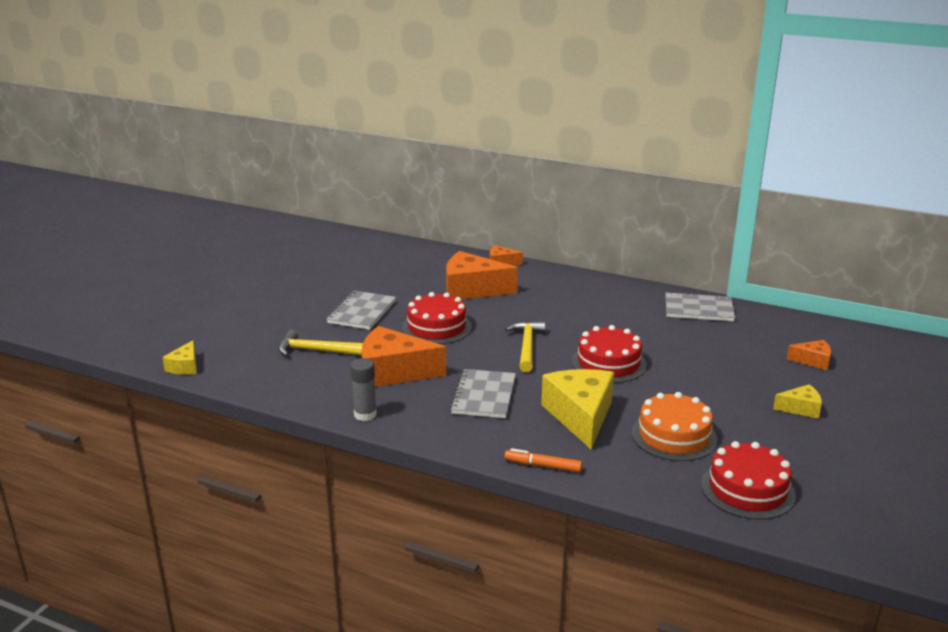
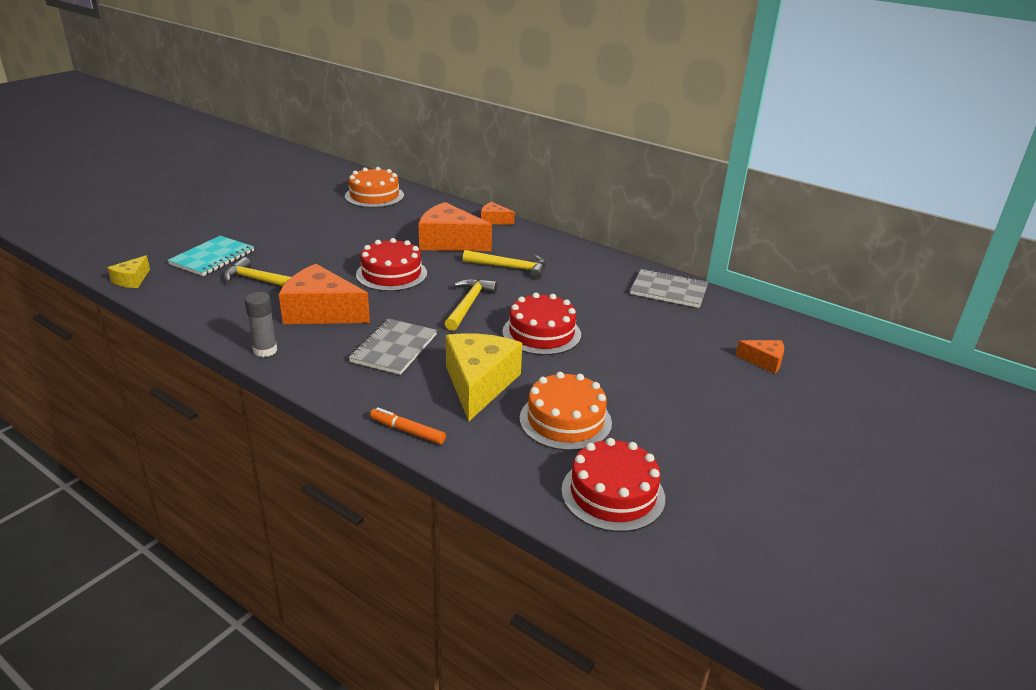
camera: 10 degrees right, 5 degrees up
(250, 334) = (212, 258): none -> turquoise notebook
(362, 312) = (330, 250): grey notebook -> none
(369, 252) = (374, 196): none -> orange cake
(544, 307) = (510, 268): none -> yellow hammer
(800, 408) = (722, 411): yellow cheese -> none

